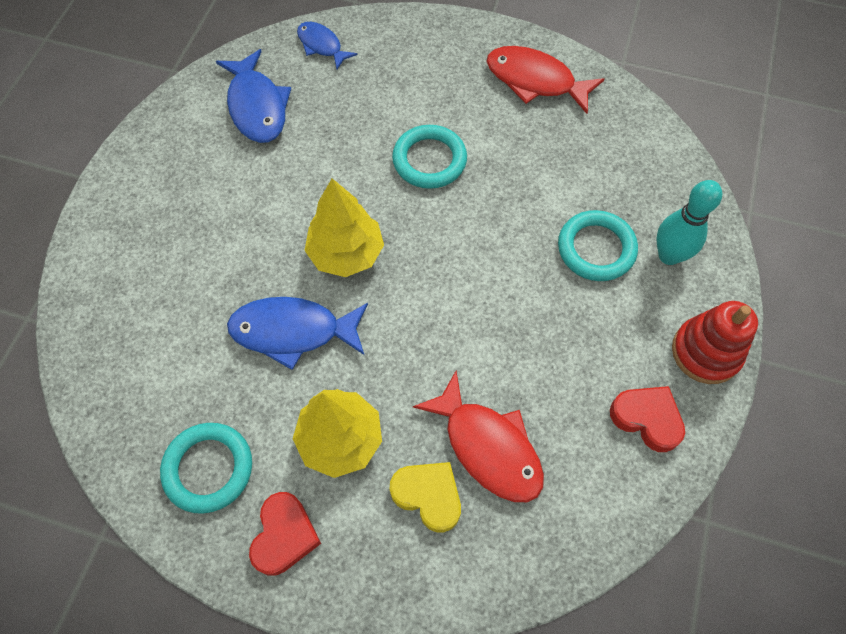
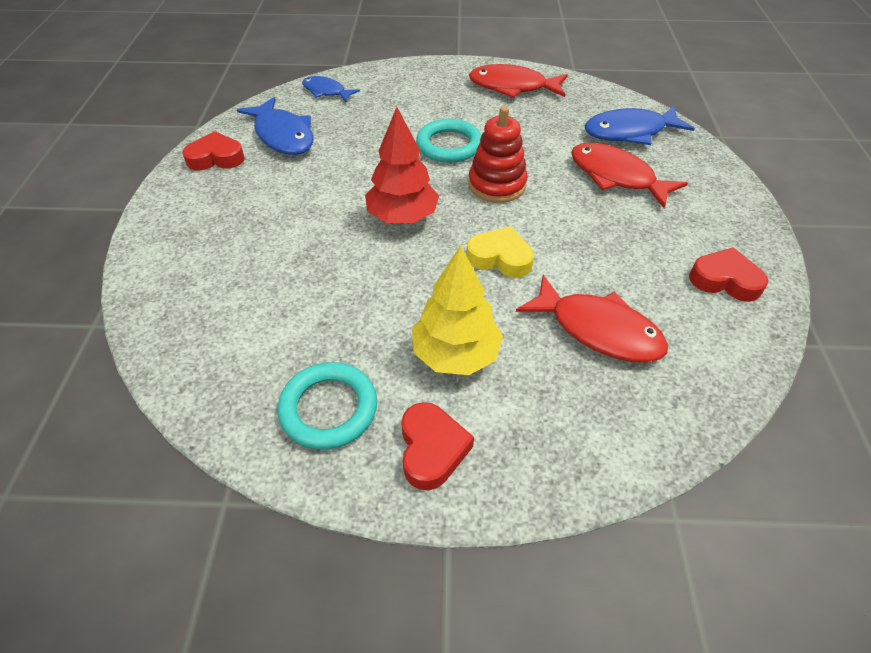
camera: 15 degrees left, 15 degrees down
(181, 125) = (216, 158): none -> red heart
(293, 331) = (375, 281): blue fish -> blue fish (630, 132)
(346, 253) = (402, 217): yellow tree -> red tree
(428, 496) = (561, 381): yellow heart -> yellow heart (500, 257)
(596, 249) = (616, 177): turquoise ring -> red fish
(669, 255) = (677, 171): turquoise bowling pin -> none
(705, 352) = (744, 226): red stacking toy -> red stacking toy (497, 185)

